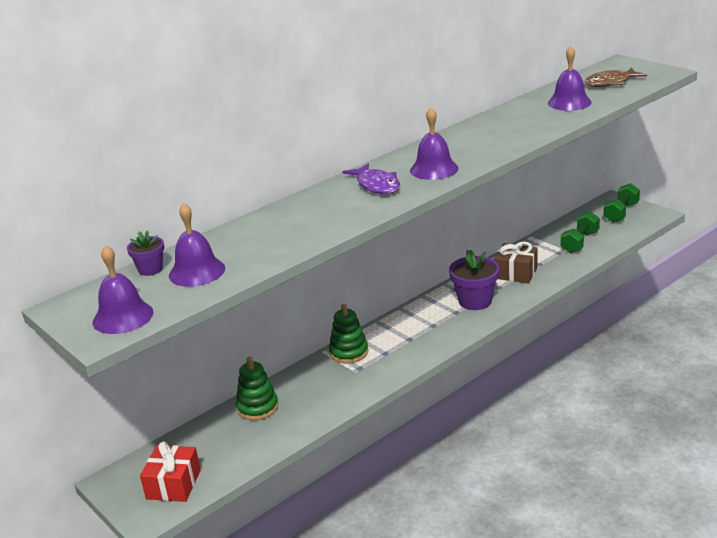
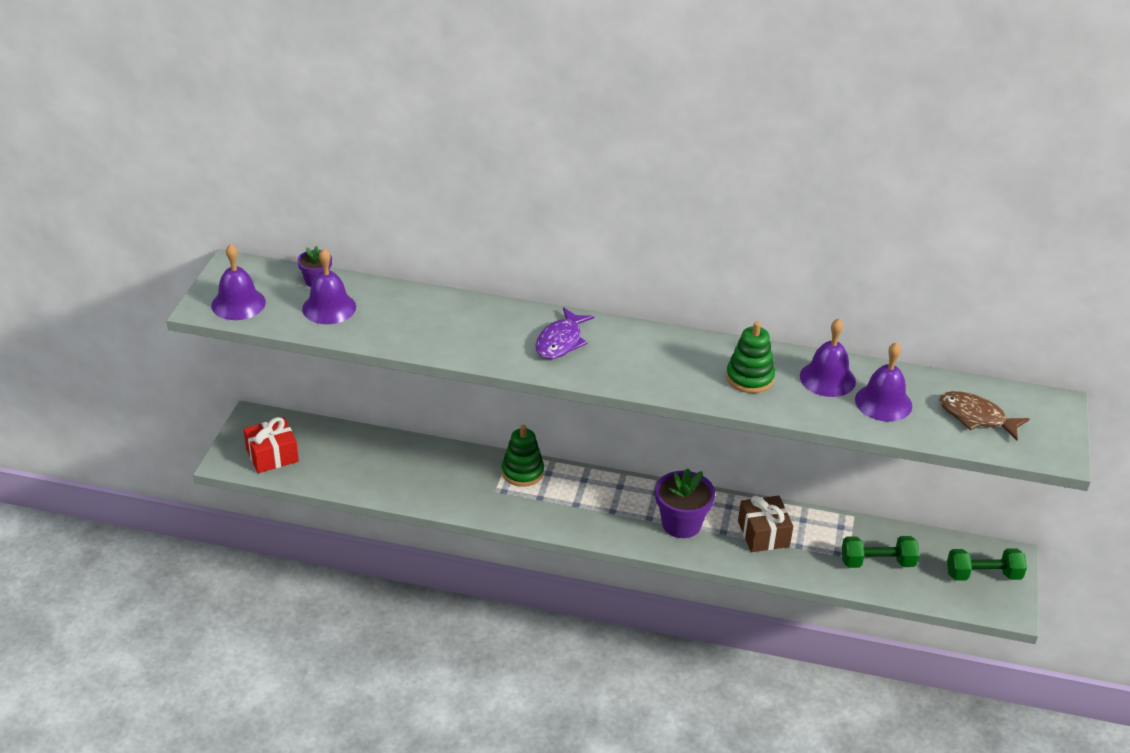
camera: 50 degrees right, 10 degrees up
(257, 407) = (400, 453): green stacking toy -> green stacking toy (749, 378)
(434, 169) = (625, 365): purple bell -> purple bell (827, 378)

